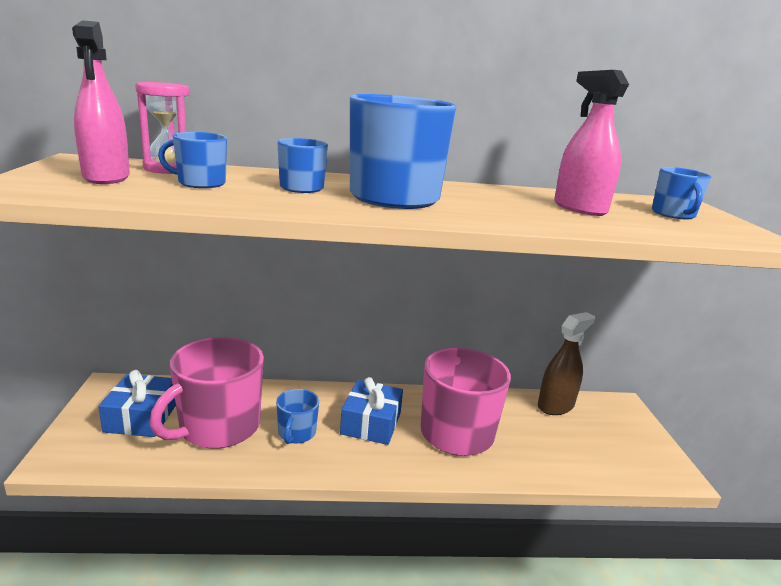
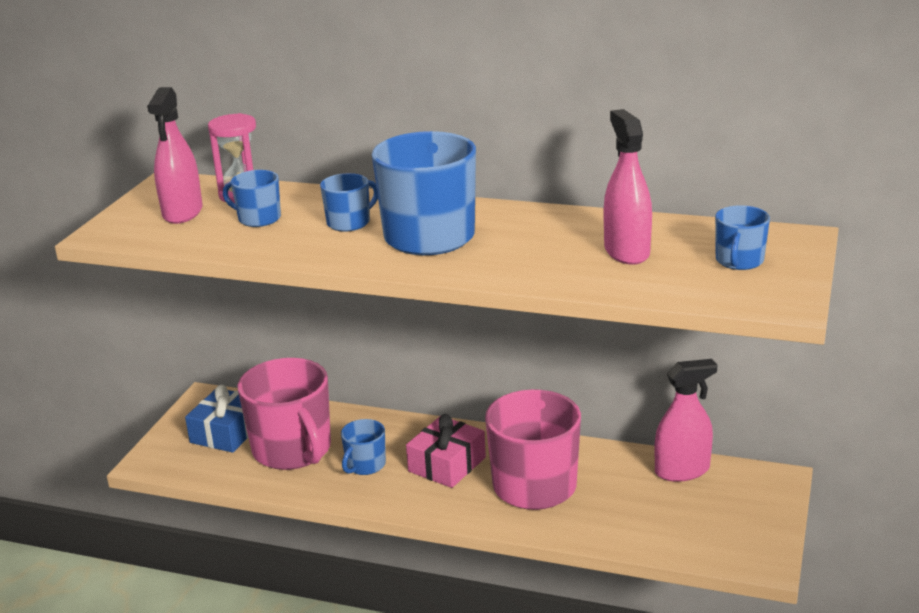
camera: 25 degrees right, 5 degrees up
(218, 427) = (293, 450): pink mug -> pink mug turned 90 degrees counterclockwise
(371, 423) = (447, 464): blue gift -> pink gift
(555, 405) = (682, 470): brown spray bottle -> pink spray bottle

